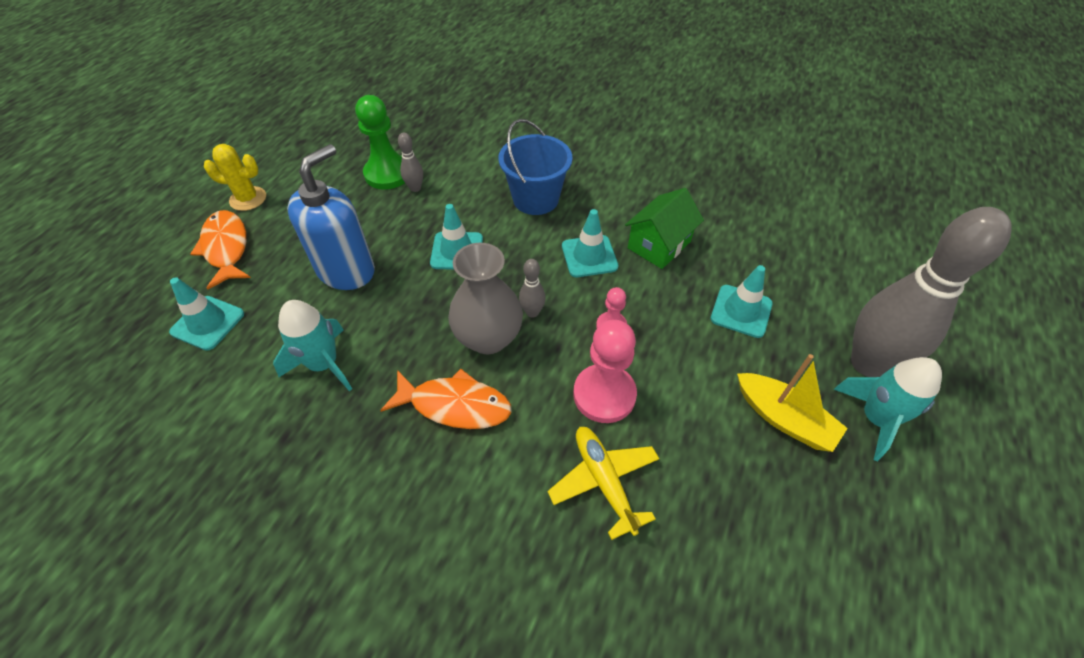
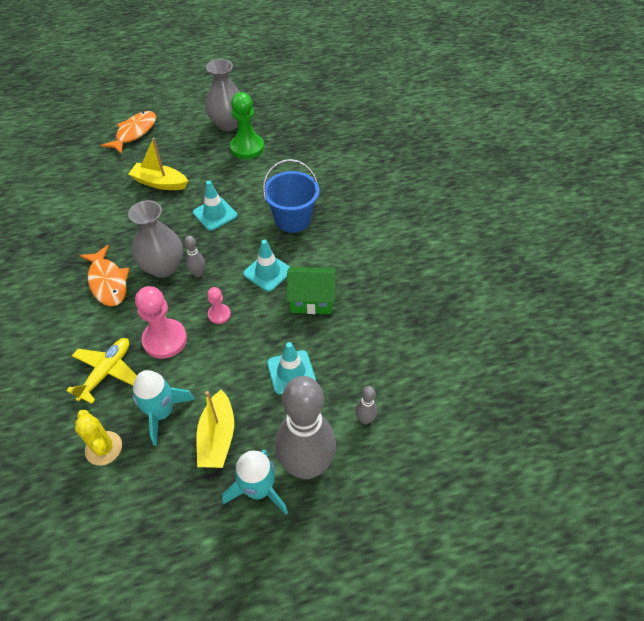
camera: 50 degrees right, 0 degrees up
(208, 323) = (84, 162): turquoise traffic cone -> none
(248, 199) = (174, 114): yellow cactus -> yellow cactus (104, 448)
(324, 364) = (93, 218): turquoise rocket -> turquoise rocket (162, 413)
(329, 167) = (228, 124): none -> grey vase
(346, 270) = (160, 183): blue soap dispenser -> yellow boat
(415, 188) = (247, 165): grey bowling pin -> grey bowling pin (365, 419)

